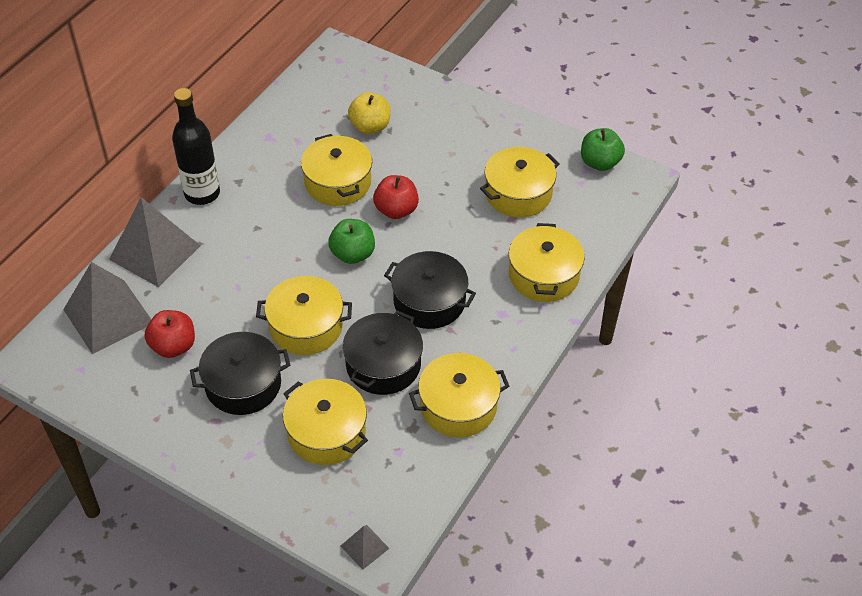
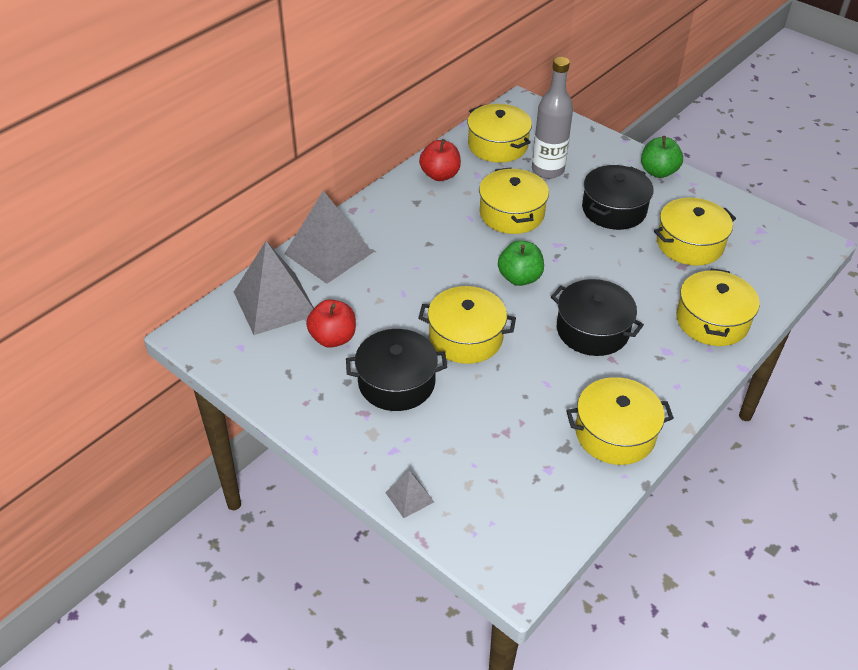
camera: 10 degrees right, 5 degrees down
(202, 193) = (380, 208): black bottle -> none
(326, 432) = (475, 440): yellow pot -> yellow pot (497, 145)
(364, 547) = (503, 561): grey pyramid -> grey pyramid (409, 497)
(370, 126) = (547, 170): yellow apple -> grey bottle
(383, 365) = (540, 383): black pot -> black pot (614, 209)
(396, 210) = (566, 244): red apple -> red apple (440, 175)
(599, 163) = (774, 226): green apple -> green apple (658, 172)

